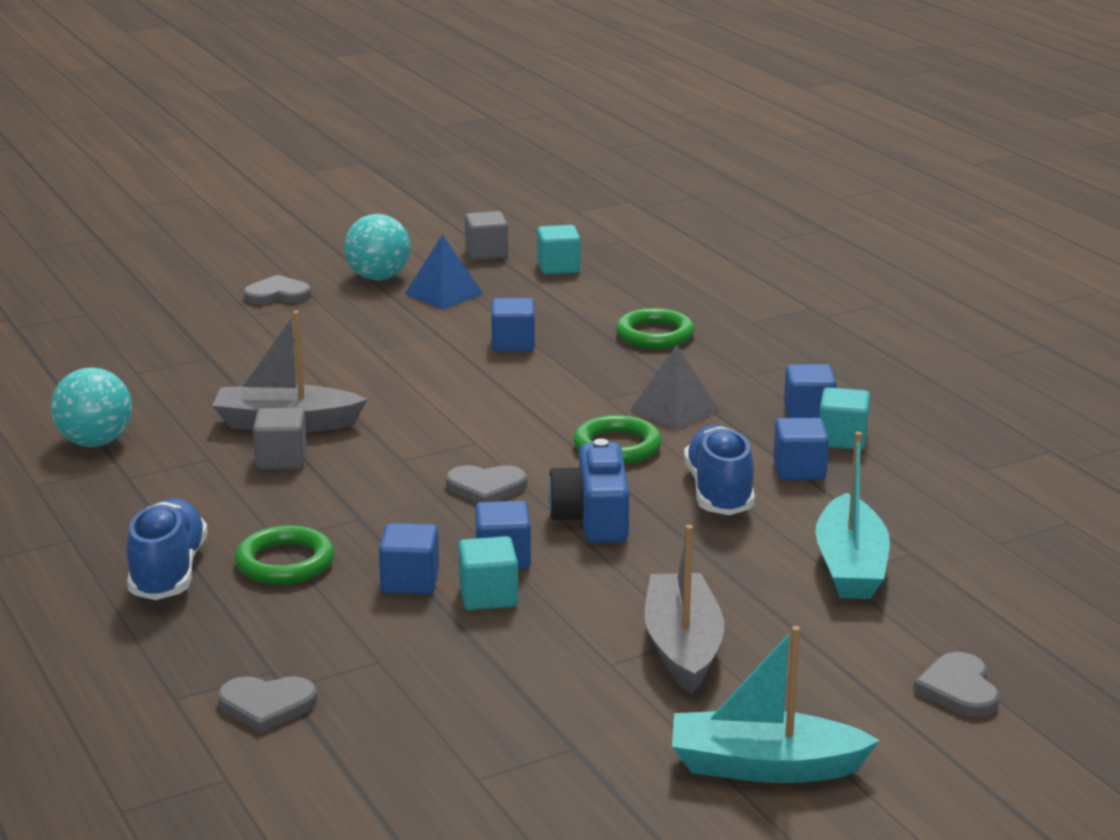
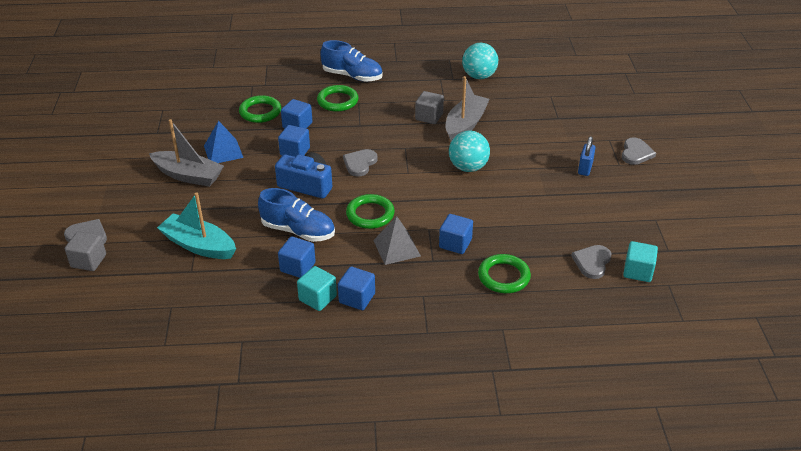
camera: 115 degrees right, 15 degrees up
(267, 705) = (245, 80): grey heart -> grey heart (592, 262)
(349, 320) = (585, 168): none -> blue padlock
(378, 278) = (648, 193): turquoise ball -> turquoise ball (468, 167)
(391, 640) = (260, 112): none -> green ring
(444, 294) = (611, 211): blue pyramid -> blue pyramid (223, 151)
(486, 253) = (677, 247): grey cube -> grey cube (88, 261)
(488, 596) = (269, 140): turquoise cube -> none
(513, 344) = (520, 217): blue cube -> blue cube (455, 243)
(764, 766) = (101, 168): turquoise boat -> none

